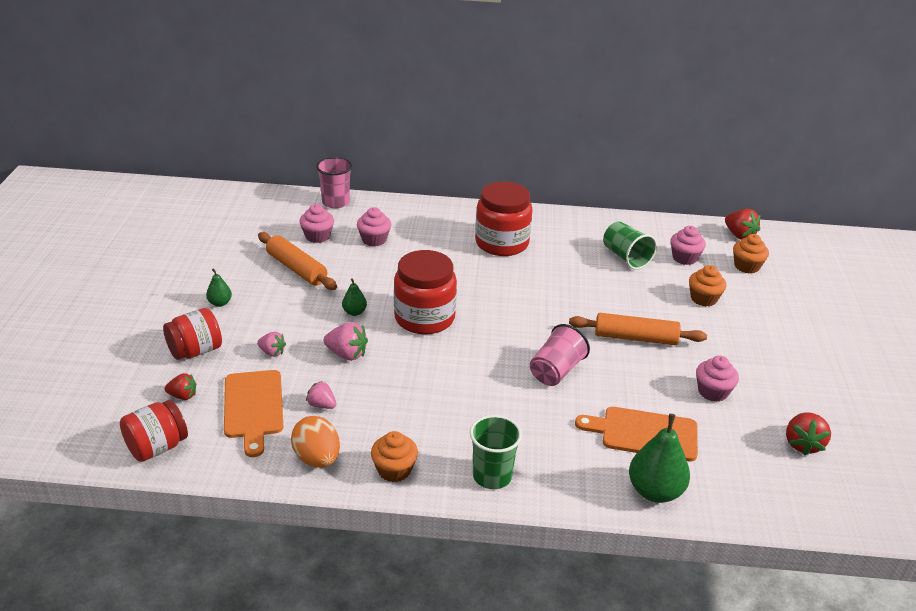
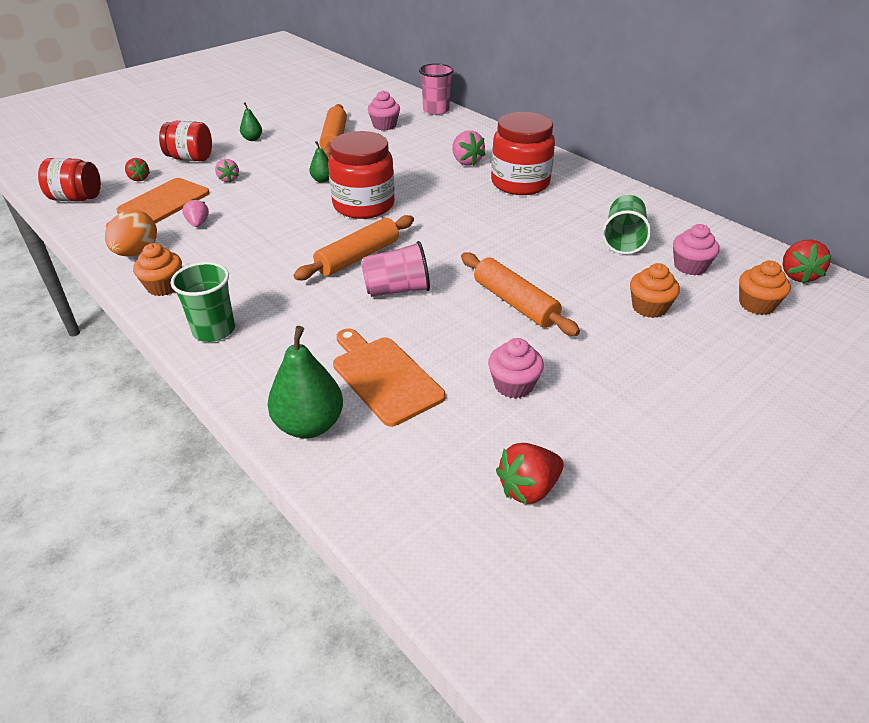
camera: 45 degrees right, 5 degrees up
(347, 354) = (269, 202): pink strawberry -> pink strawberry (466, 161)
(374, 239) = (420, 142): pink cupcake -> none
(491, 362) = (358, 257): none -> orange rolling pin

